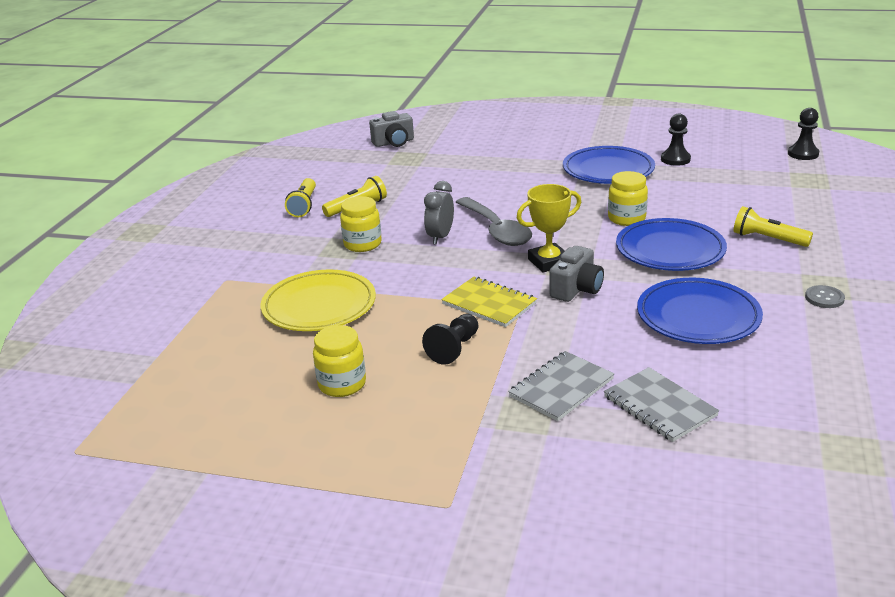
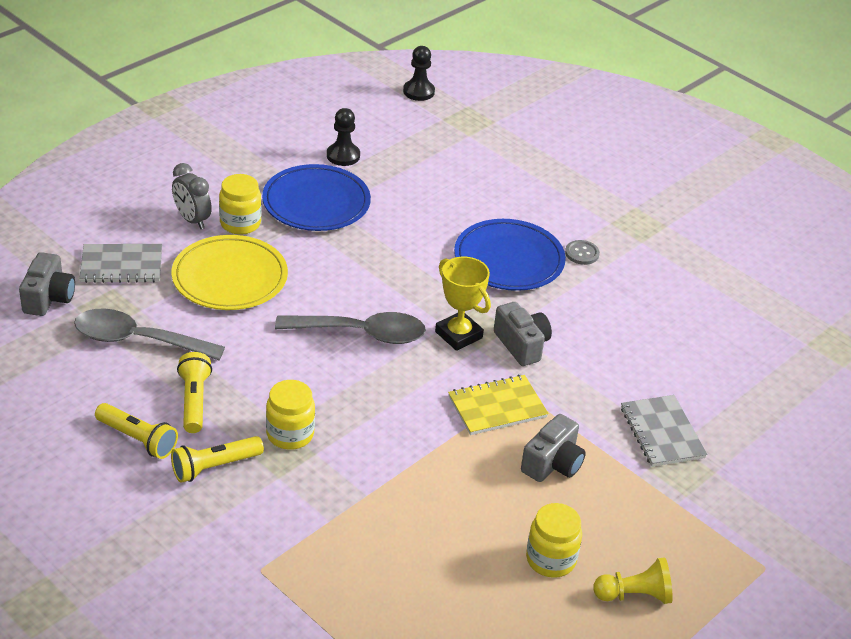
camera: 65 degrees left, 10 degrees up
(319, 306) = (392, 519): yellow plate -> yellow plate (230, 278)
(339, 439) = (634, 595): none -> yellow pawn
(390, 174) = (137, 340): none -> grey spoon
(440, 237) = (335, 375): grey clock -> grey clock (192, 220)
(454, 348) = (552, 464): black pawn -> grey camera
(549, 262) = (458, 335): yellow trophy -> yellow trophy turned 45 degrees counterclockwise
(626, 218) = (427, 249): yellow jar -> yellow jar (240, 223)
(659, 406) = (725, 397): grey notebook -> grey notebook (121, 265)
(698, 316) = (624, 308): blue plate -> none
(767, 239) = (543, 203): yellow flashlight -> yellow flashlight (214, 467)
(824, 298) = (654, 236): grey button -> grey button (582, 253)

